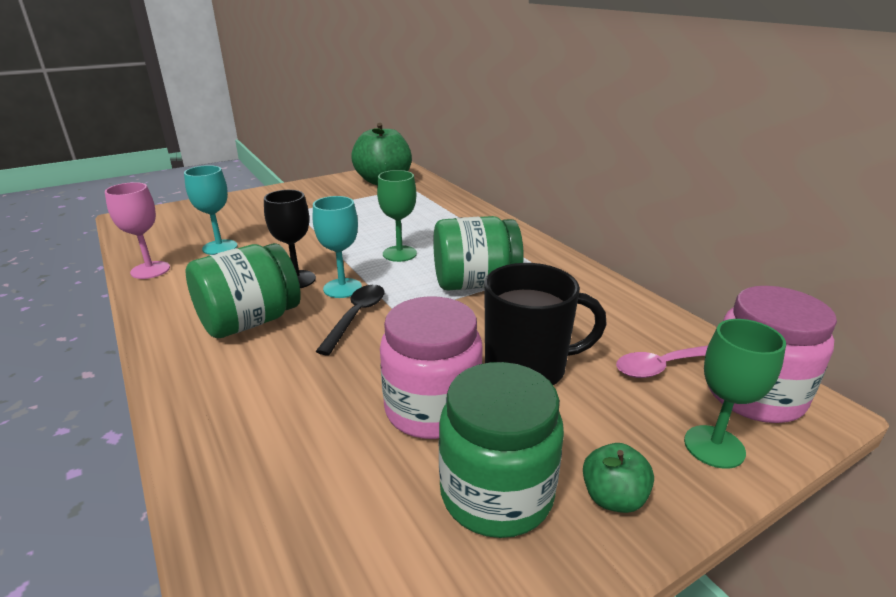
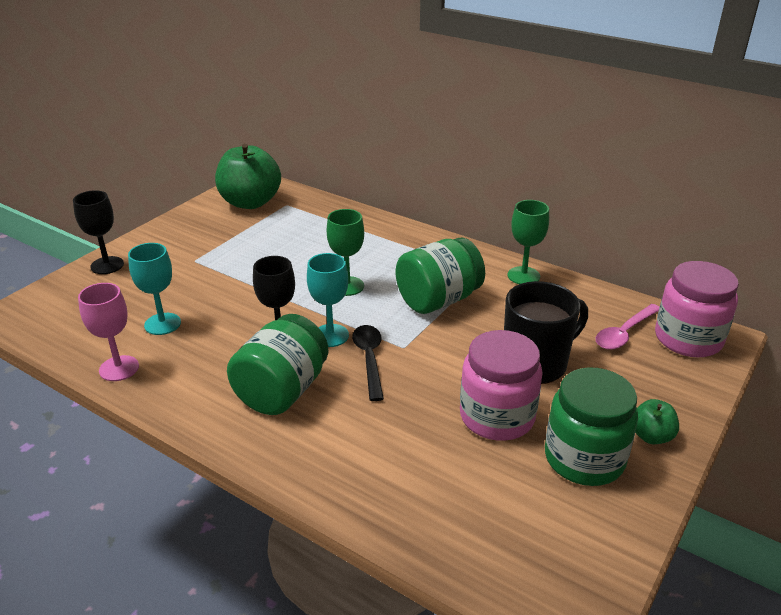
camera: 25 degrees left, 5 degrees up
(230, 201) = (107, 265): none -> black goblet
(714, 446) = (685, 383): green goblet -> green goblet (523, 276)

